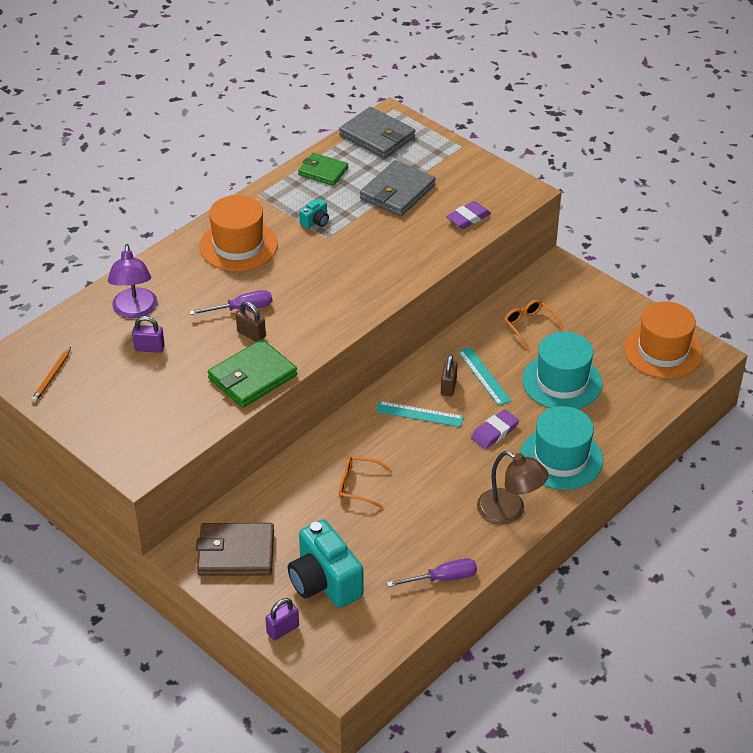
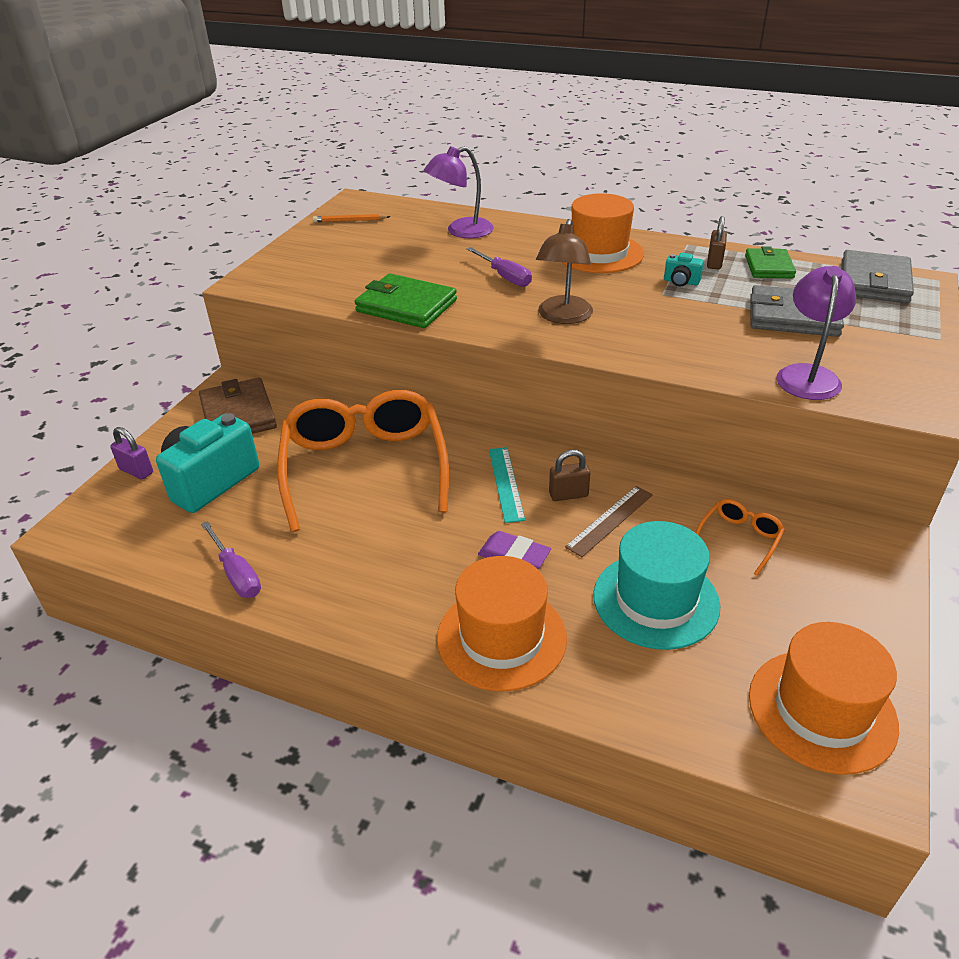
camera: 70 degrees right, 5 degrees down
(149, 348) = (414, 249): purple padlock -> none
(251, 334) = (470, 290): brown padlock -> brown padlock (714, 263)
(358, 486) = (365, 468): orange glasses -> orange glasses, size x2.39
(468, 218) = (807, 375): purple eraser -> purple lamp
(484, 376) = (610, 520): turquoise ruler -> brown ruler
(509, 511) = (374, 608): brown lamp -> brown lamp (563, 317)
(561, 458) = (501, 637): turquoise hat -> orange hat

